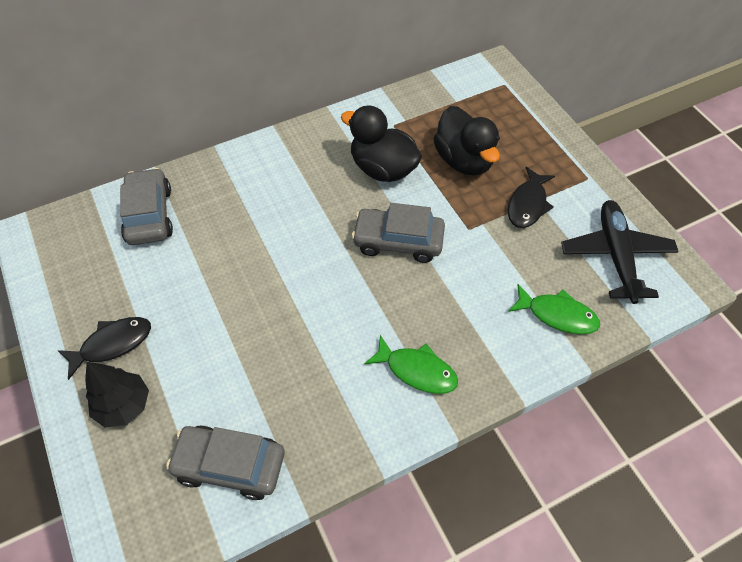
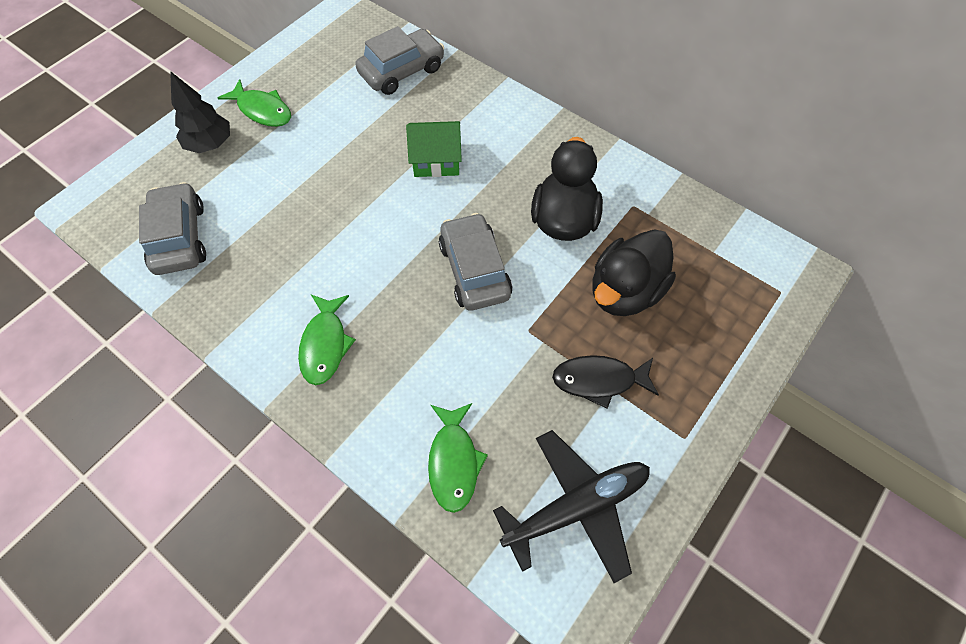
camera: 65 degrees right, 5 degrees up
(112, 344) = (262, 110): black fish -> green fish
(271, 226) = (436, 160): none -> green house

